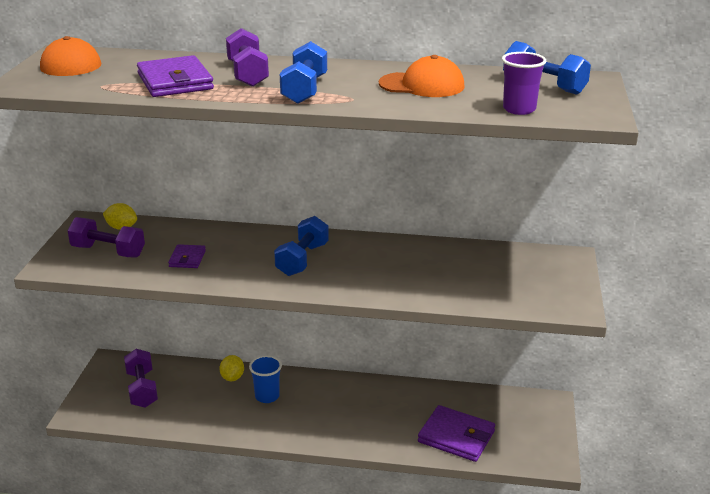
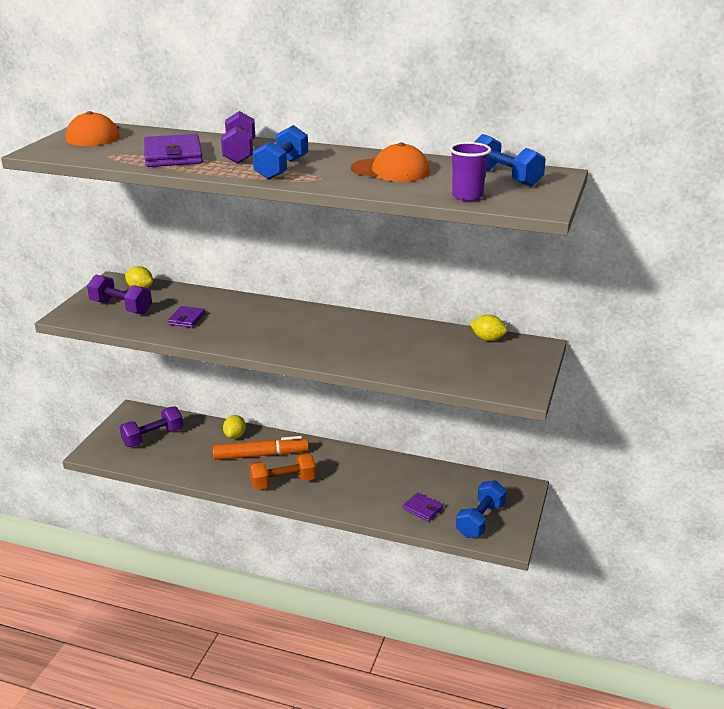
camera: 10 degrees right, 0 degrees up
(142, 389) = (153, 437): purple dumbbell -> purple dumbbell turned 60 degrees clockwise
(267, 396) = (261, 455): blue cup -> orange marker
(300, 424) = (283, 482): none -> orange dumbbell
(302, 260) = (287, 328): blue dumbbell -> blue dumbbell (480, 520)
(456, 437) = (422, 509): purple wallet -> purple wallet, size x0.54
(516, 253) = (487, 339): none -> yellow lemon

